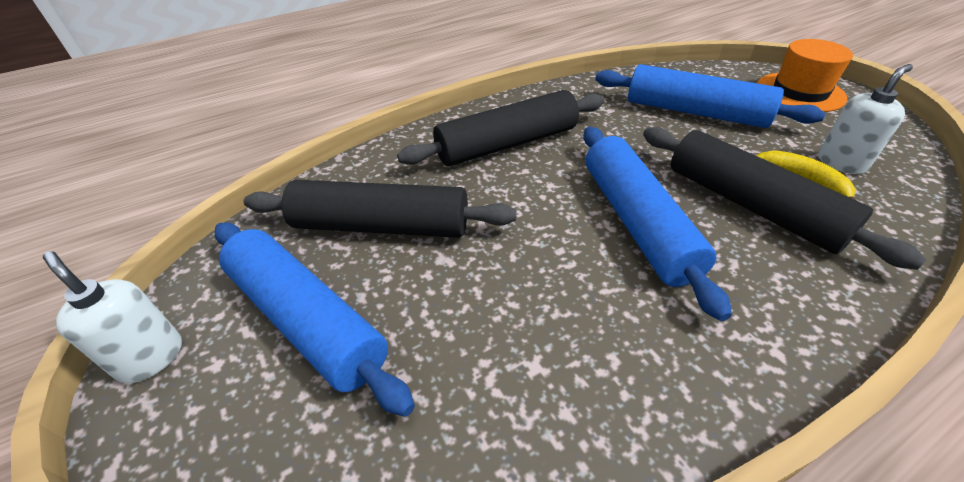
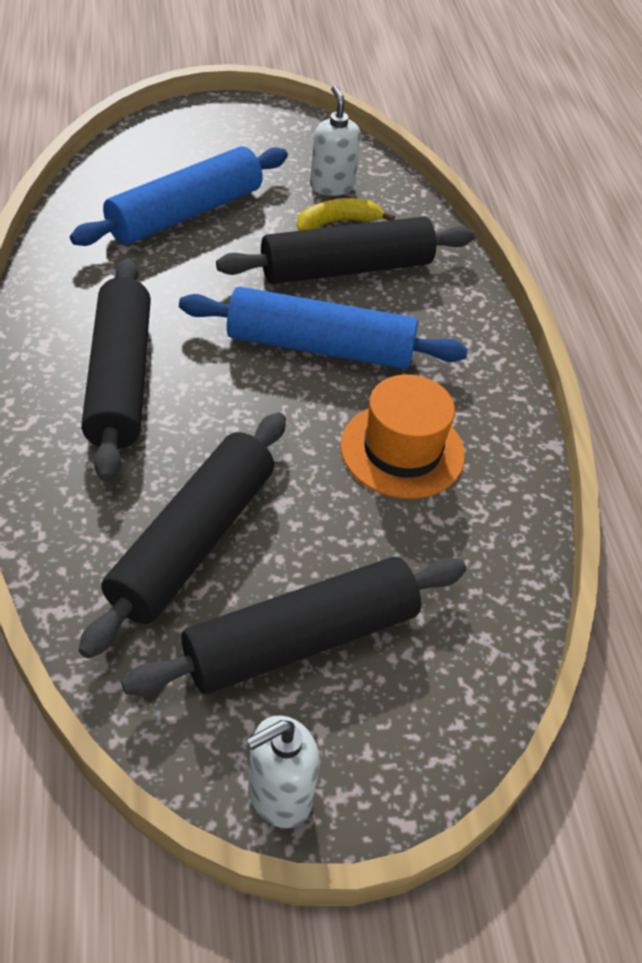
camera: 75 degrees left, 5 degrees up
(306, 319) = (301, 640): blue rolling pin -> black rolling pin
(799, 92) = (213, 131): orange hat -> orange hat (402, 450)

